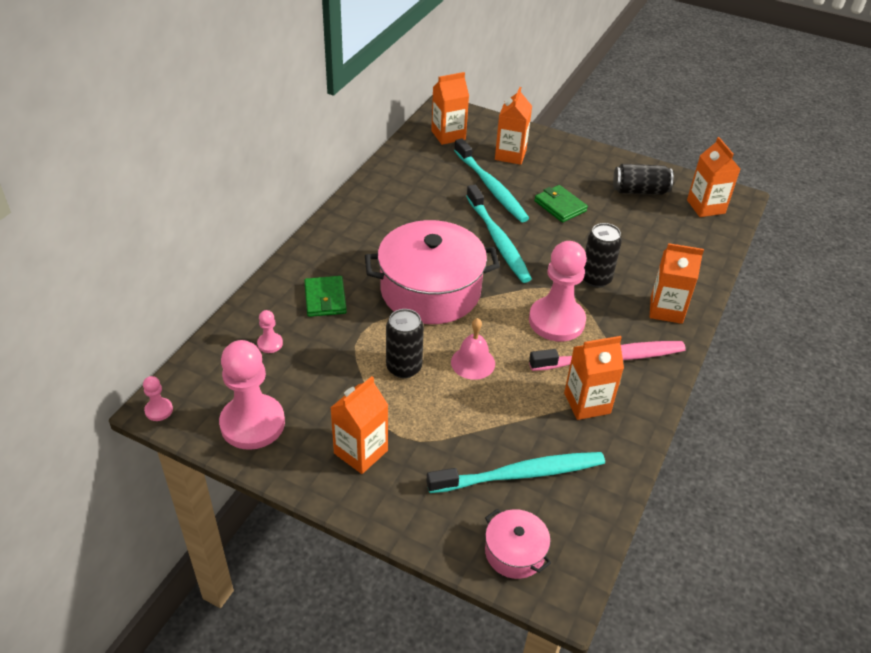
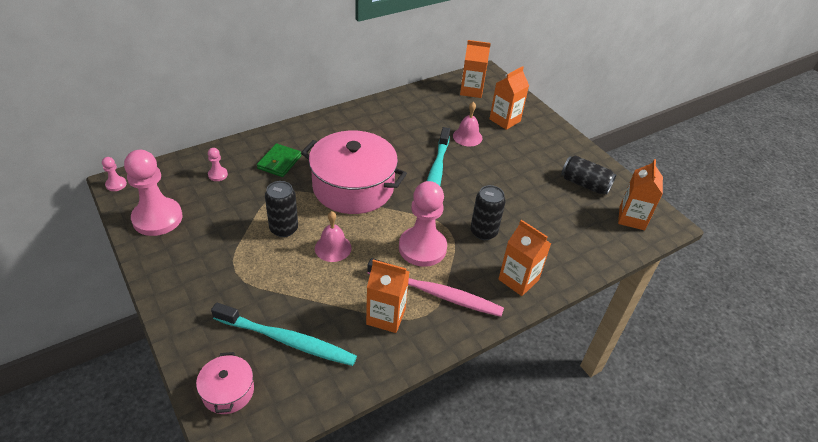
camera: 30 degrees right, 0 degrees up
(361, 452) = (201, 269): orange carton -> none
(491, 187) = (467, 137): turquoise toothbrush -> pink bell
(560, 206) = (507, 169): green wallet -> none

